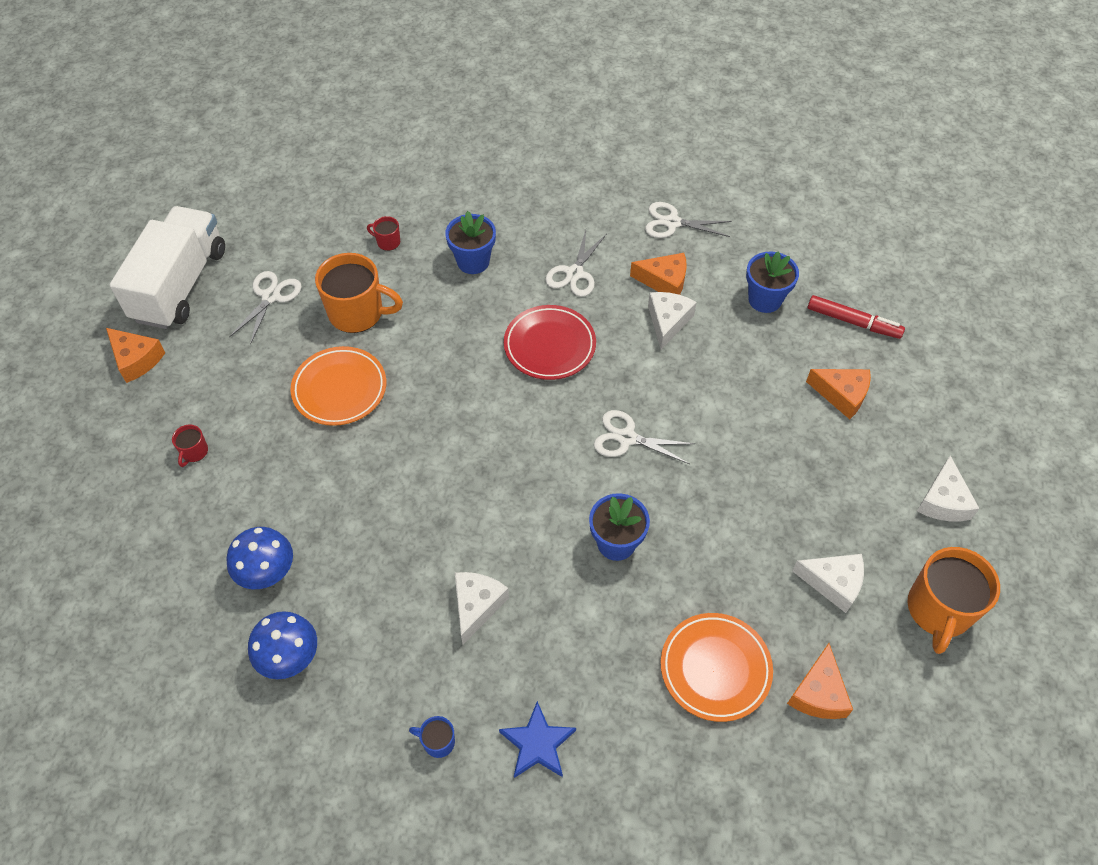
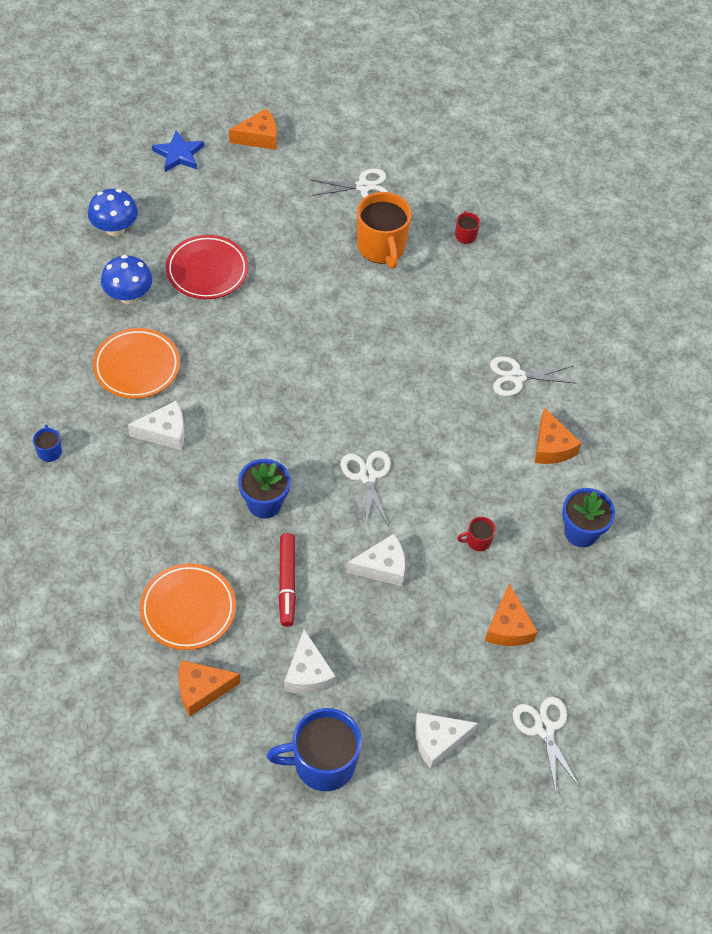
camera: 60 degrees right, 0 degrees up
(136, 359) = (259, 137): orange cheese -> orange cheese turned 120 degrees counterclockwise
(180, 285) = (340, 129): white truck -> none
(194, 452) = (201, 209): red mug -> red mug (477, 541)
(289, 657) = (71, 338): blue mushroom -> blue mushroom (115, 228)
(340, 389) = (303, 268): orange plate -> orange plate (137, 367)
(473, 261) = (483, 301): blue flower pot -> none
(537, 744) = (75, 512): blue star -> blue star (179, 154)
(549, 346) = (428, 388): red plate -> red plate (207, 271)
(668, 322) = (507, 464): white cheese -> white cheese (382, 567)
(672, 223) = (625, 429): white scissors -> white scissors (544, 729)
(853, 322) = (600, 613): red marker -> red marker (287, 583)
(938, 610) = (322, 763): orange mug -> blue mug

